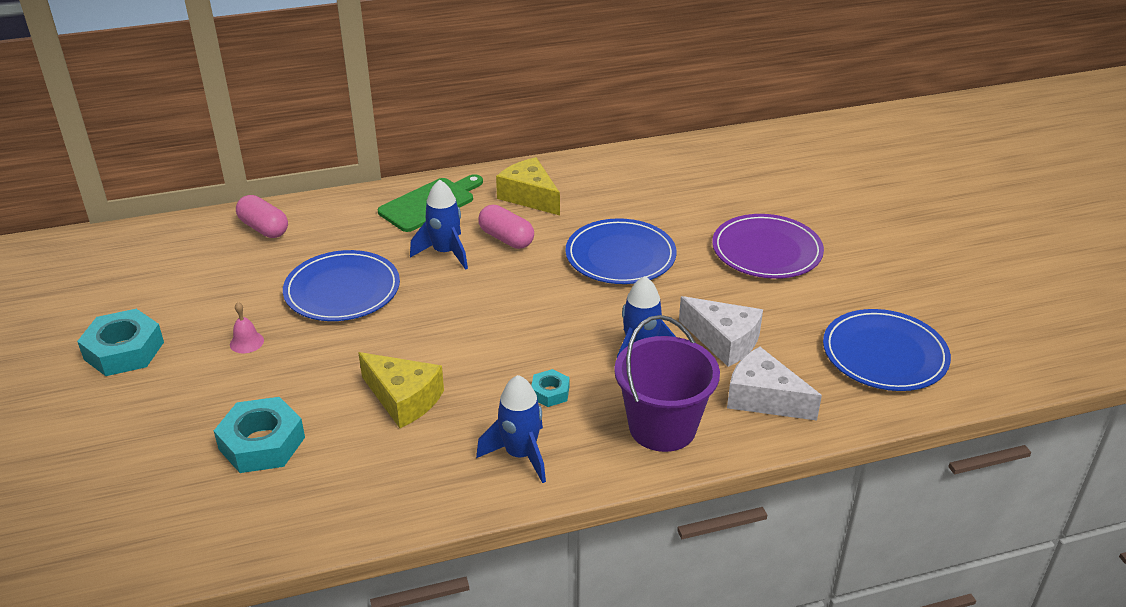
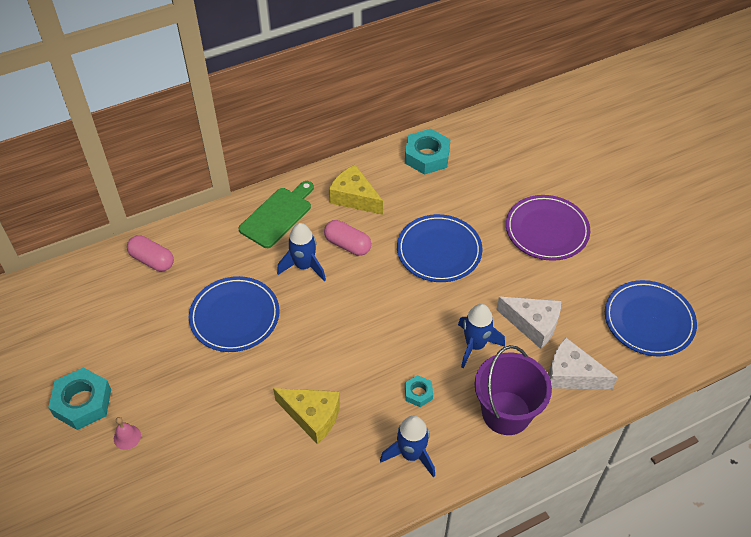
camera: 10 degrees left, 15 degrees up
(246, 342) = (176, 379): pink bell -> pink bell (127, 437)
(262, 443) = (219, 475): turquoise nut -> turquoise nut (427, 156)

